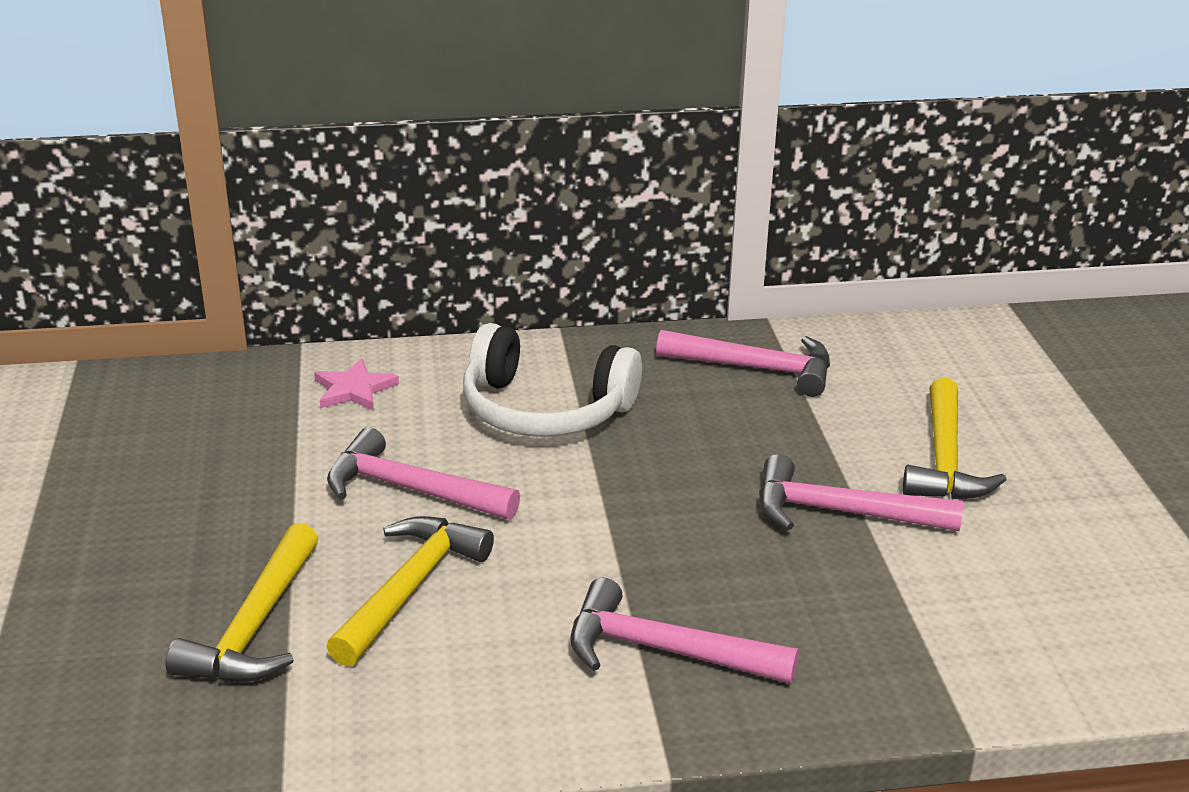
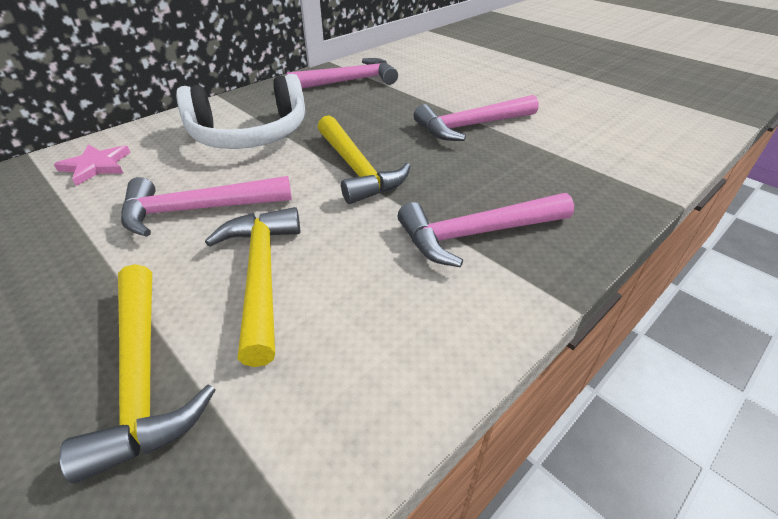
camera: 35 degrees left, 10 degrees up
(944, 459) = (484, 89): yellow hammer -> yellow hammer (357, 169)

